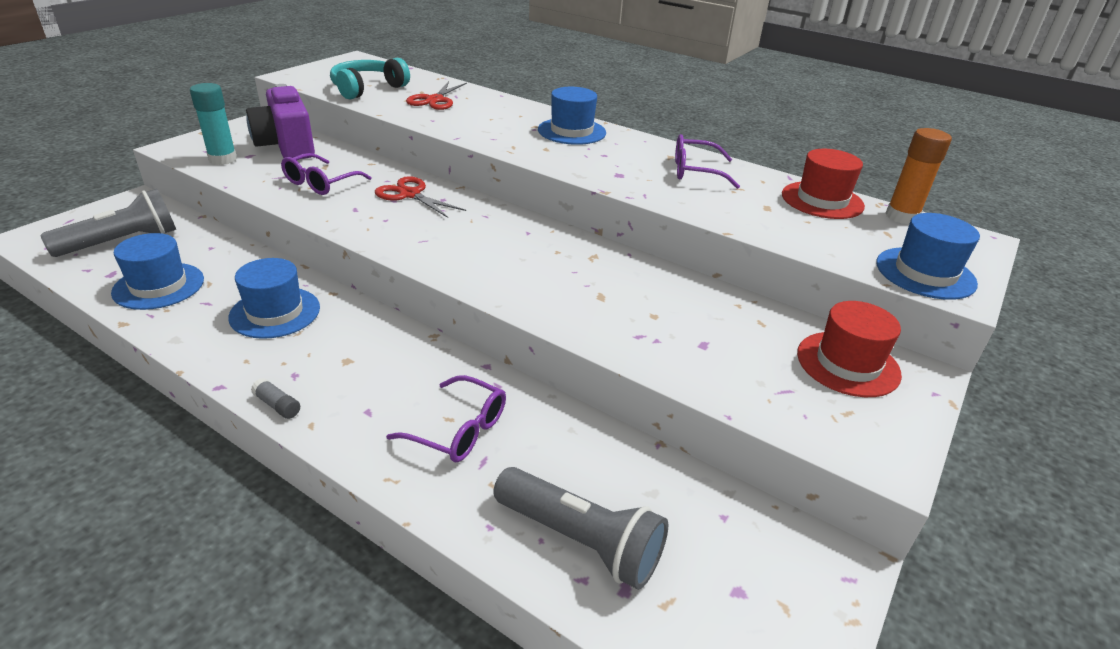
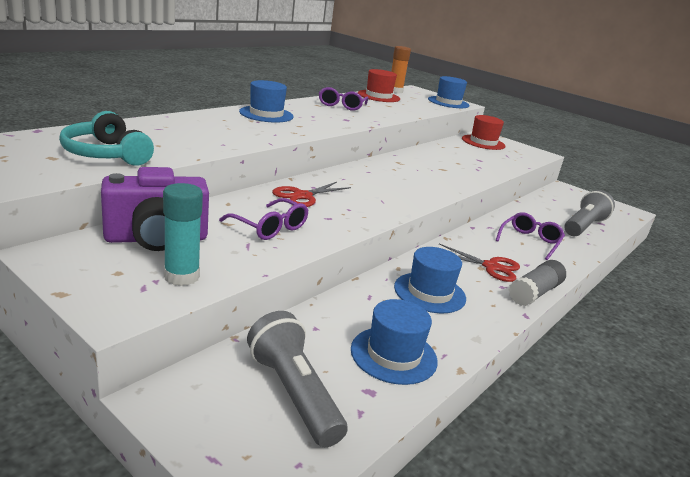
camera: 85 degrees left, 10 degrees down
(277, 405) = (534, 293): grey glue stick -> grey glue stick, size x1.99
(435, 100) = (166, 136): red scissors -> red scissors (491, 267)

